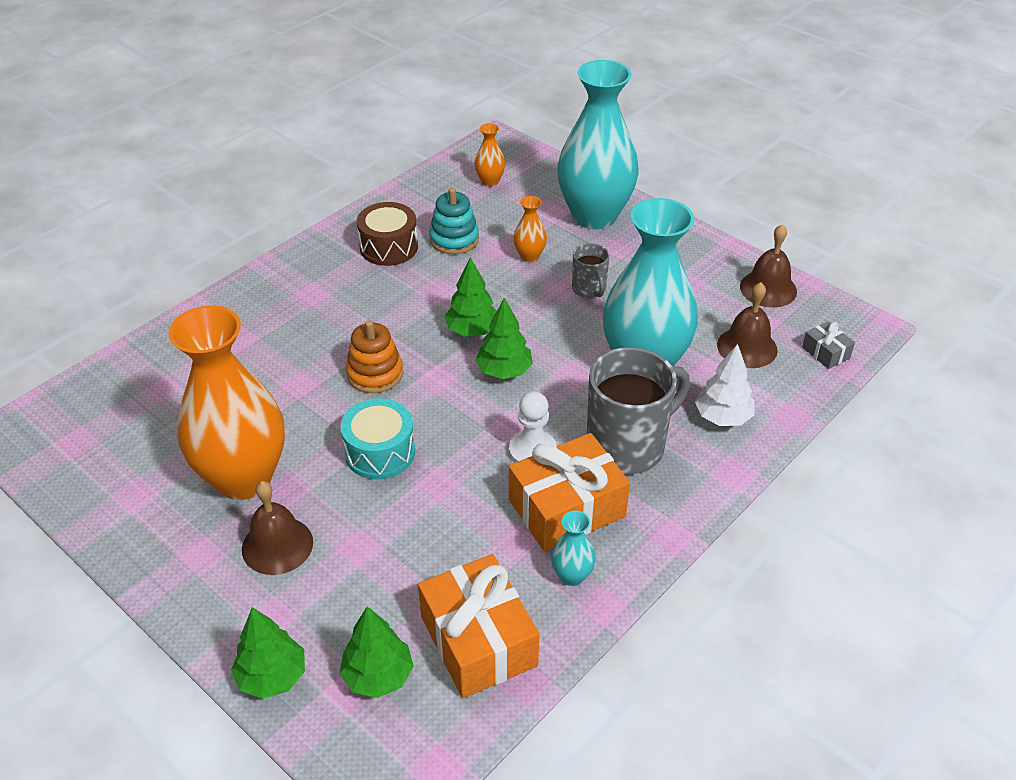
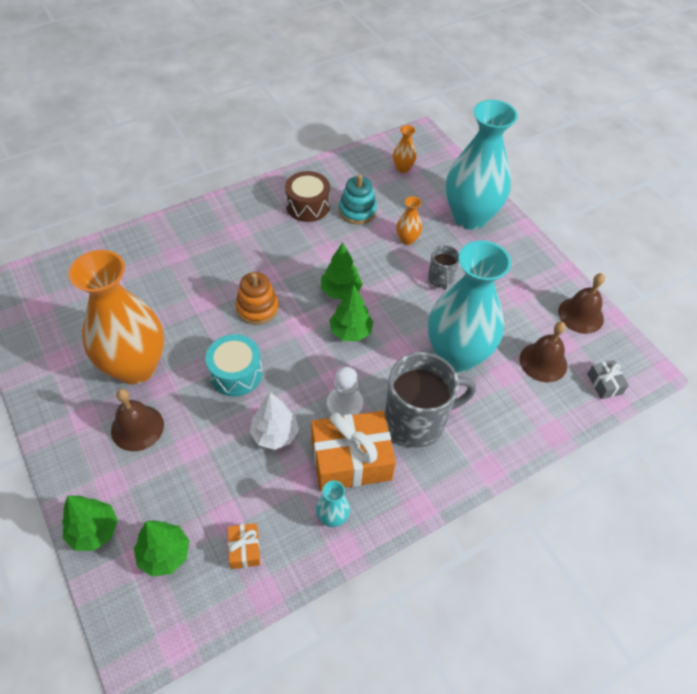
camera: 15 degrees right, 10 degrees up
(478, 641) = (244, 549): orange gift -> orange gift, size x0.46
(722, 417) = (499, 417): white tree -> white tree (274, 434)

